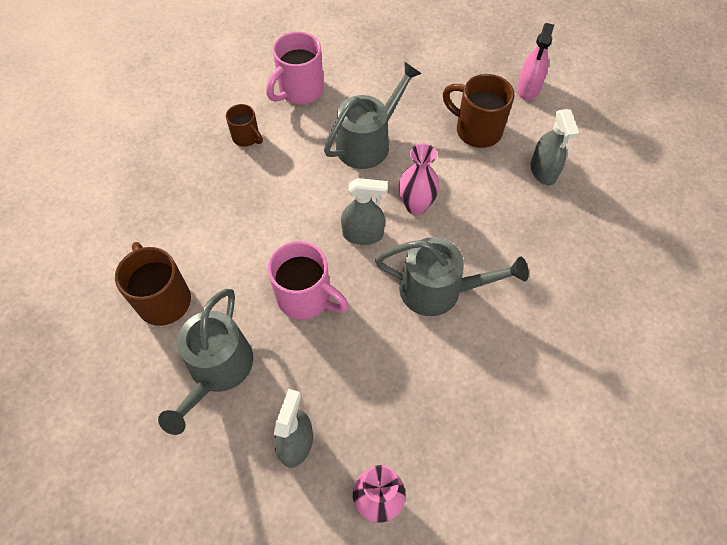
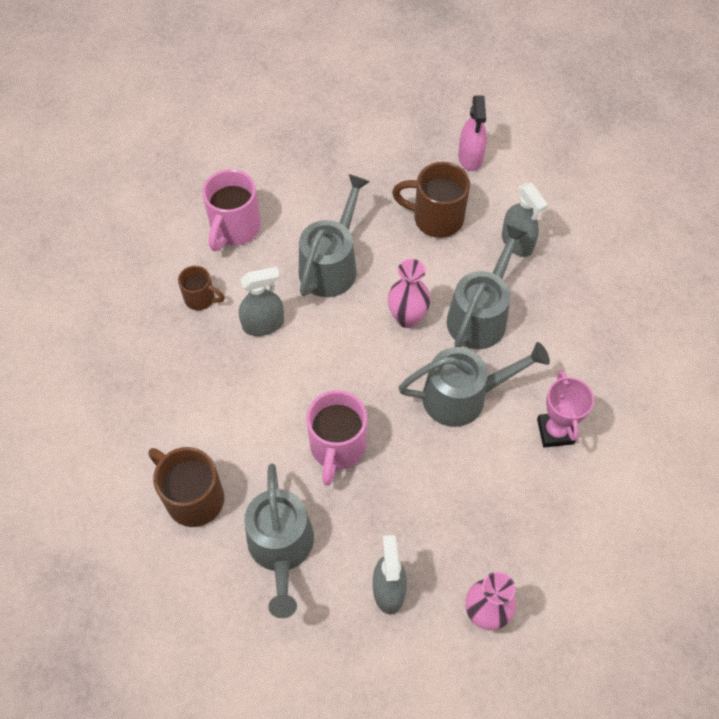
camera: 20 degrees left, 0 degrees up
(306, 298) = (337, 447): pink mug -> pink mug turned 90 degrees clockwise
(363, 234) = (366, 364): grey spray bottle -> grey spray bottle (263, 324)
(483, 224) = (480, 315): none -> grey watering can
(514, 350) = (555, 431): none -> pink trophy

